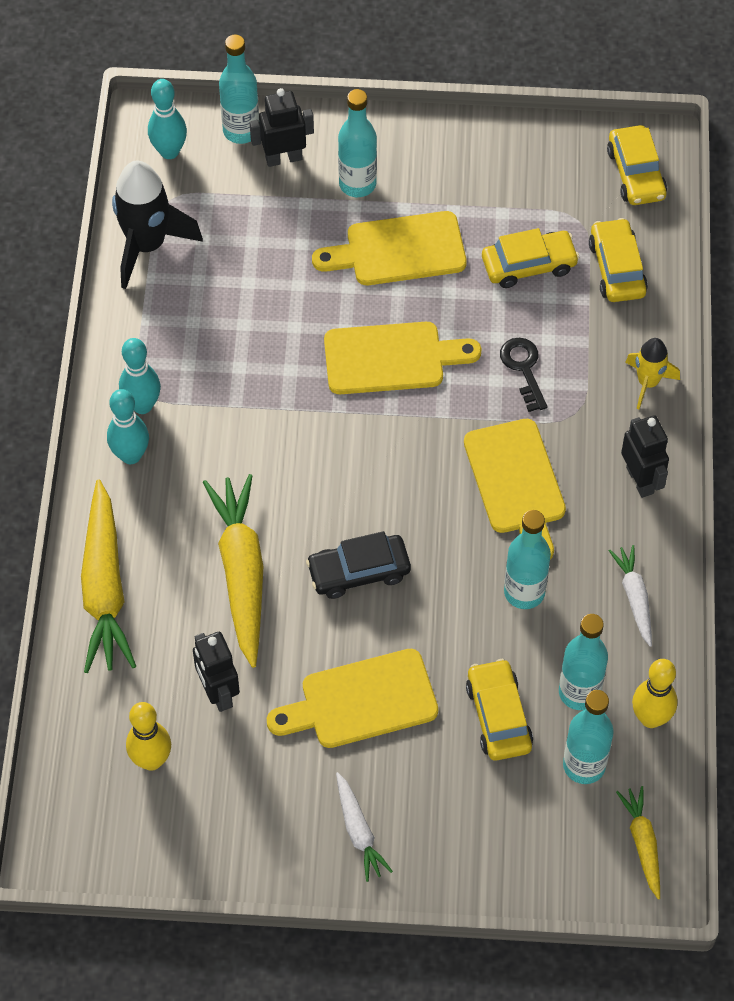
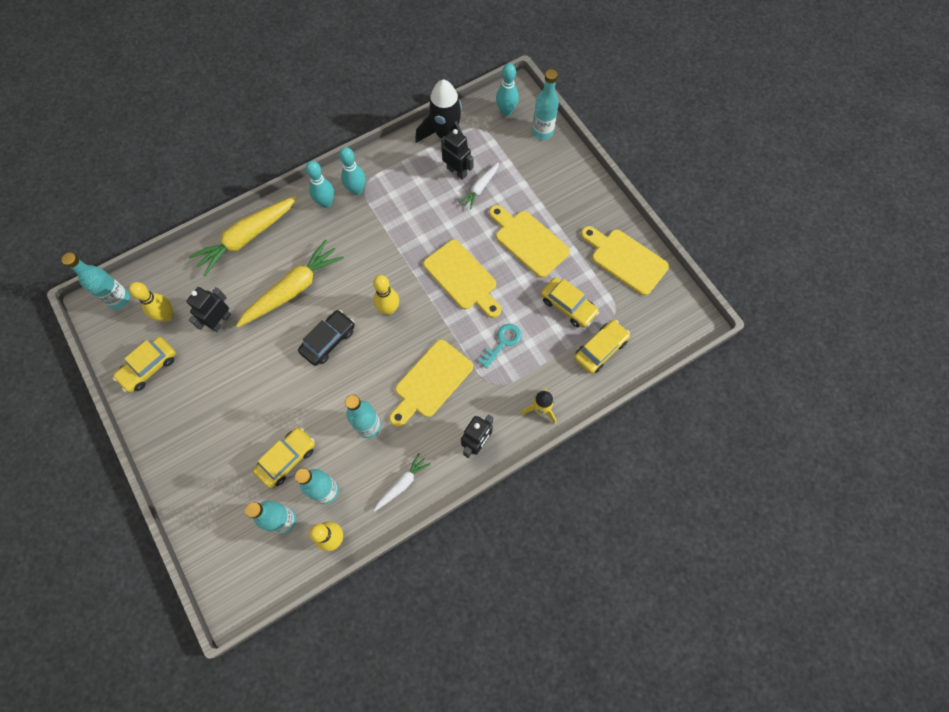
camera: 55 degrees right, 10 degrees up
(283, 158) = (542, 159): black robot -> black robot (457, 171)
(357, 184) = (553, 199): turquoise bottle -> turquoise bottle (119, 299)
(358, 831) = (181, 432): white carrot -> white carrot (480, 188)
(359, 572) = (328, 340): black car -> black car turned 90 degrees clockwise
(361, 701) = (255, 387): yellow cutting board -> yellow cutting board (625, 259)
(369, 472) = (389, 309): none -> yellow bowling pin
(523, 369) = (503, 342): black key -> turquoise key
(636, 173) = (668, 322): yellow car -> yellow car (149, 367)
(642, 843) = (254, 580): yellow carrot -> none

